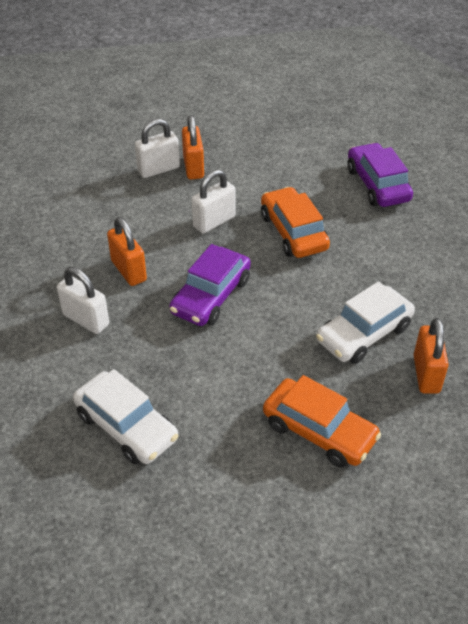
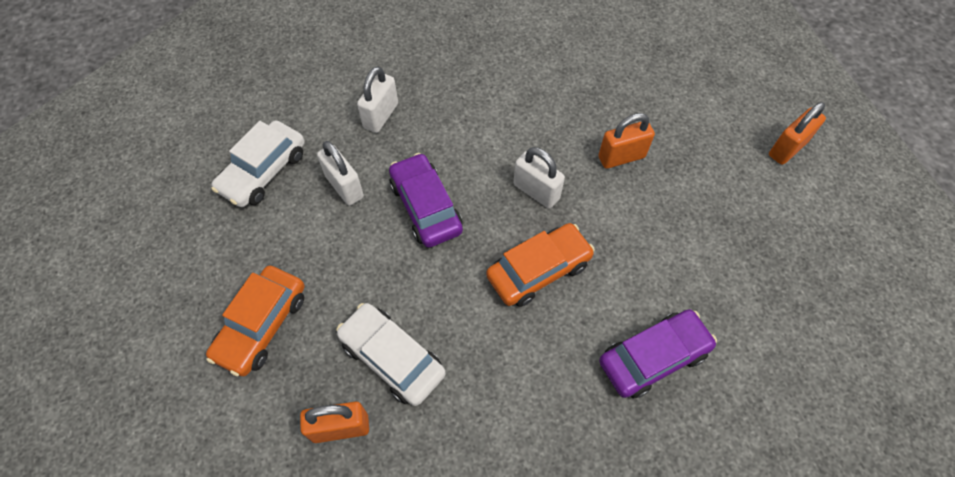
camera: 80 degrees right, 15 degrees up
(129, 271) = (448, 133): orange padlock -> orange padlock (787, 148)
(158, 169) = (607, 127): white padlock -> white padlock (344, 187)
(211, 296) = (425, 207): purple car -> purple car turned 45 degrees clockwise

